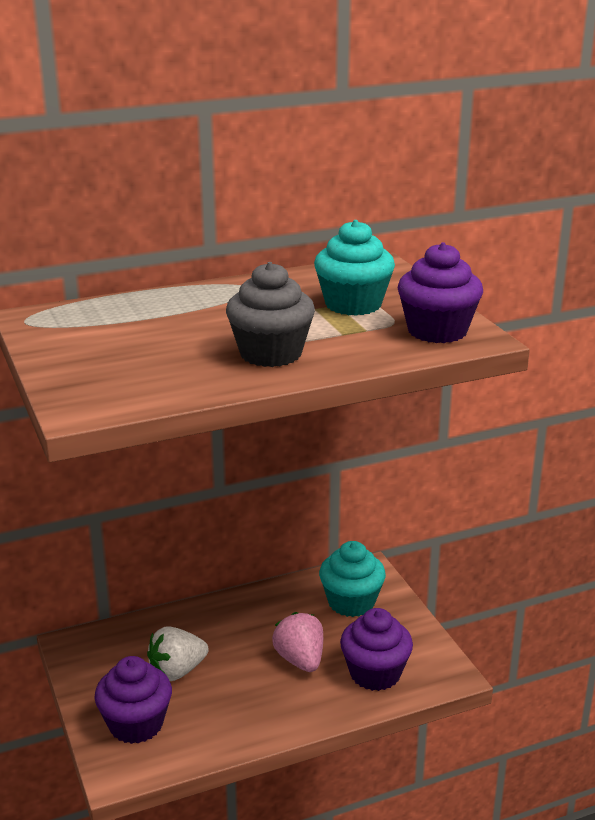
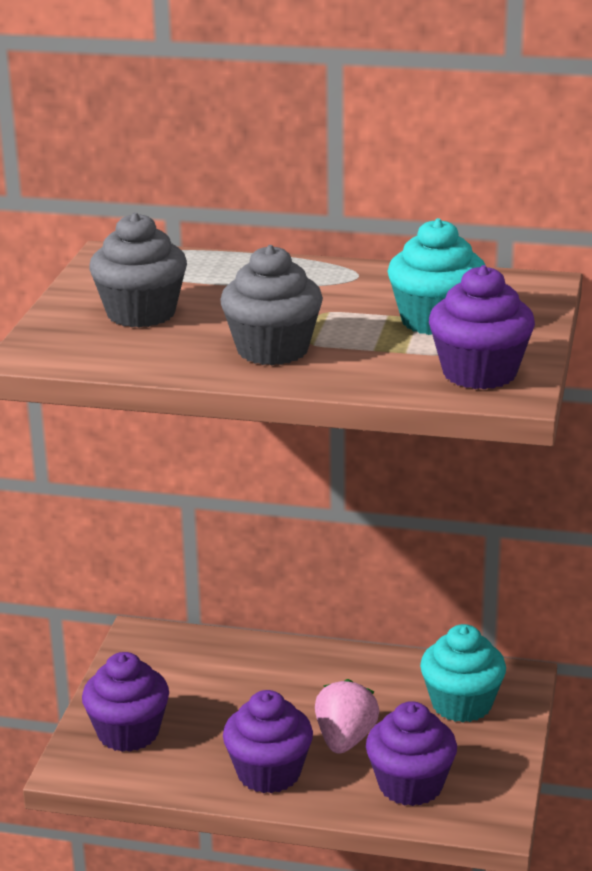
camera: 35 degrees right, 0 degrees up
(125, 354) = (141, 313): none -> grey cupcake
(177, 671) = (212, 700): white strawberry -> none
(271, 708) = (269, 773): none -> purple cupcake

